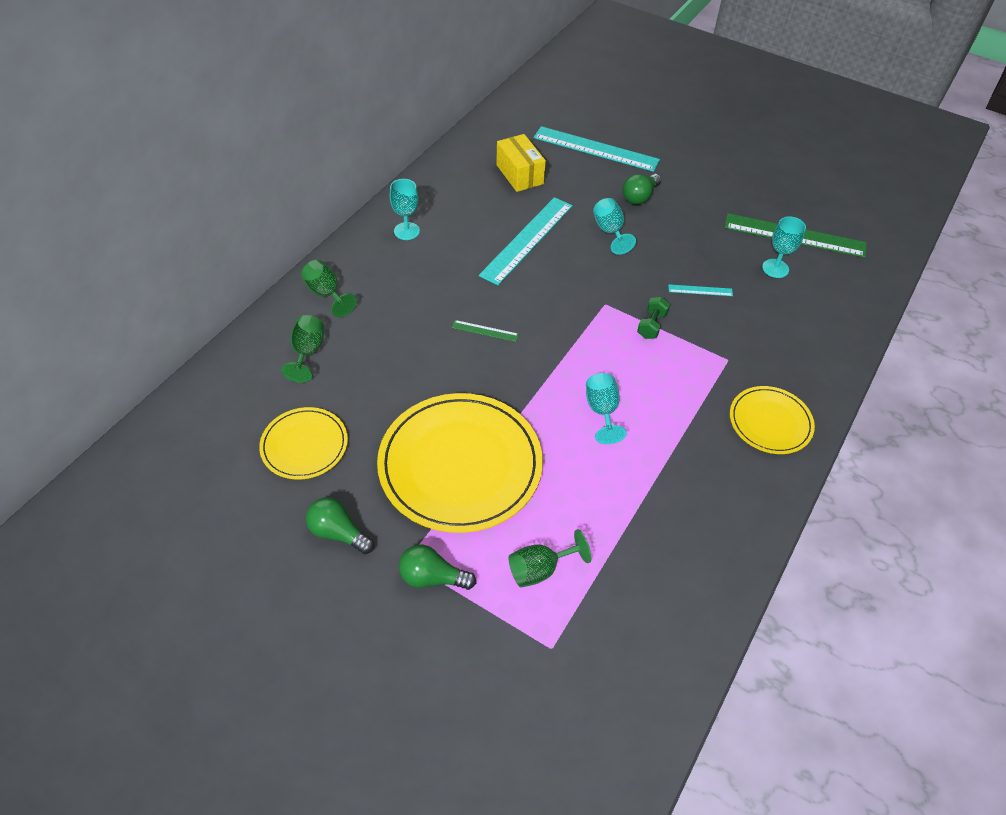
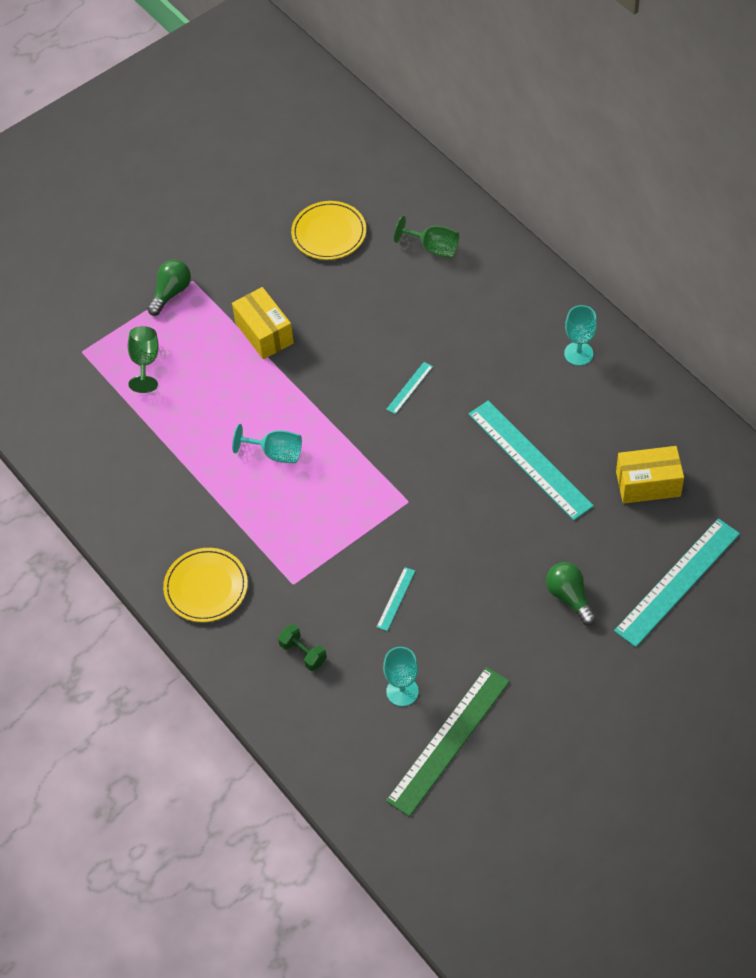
camera: 115 degrees right, 5 degrees up
(326, 294) = (505, 272): green goblet -> none
(338, 533) = (236, 243): green light bulb -> none
(460, 465) = (264, 333): yellow plate -> yellow box
(485, 331) = (409, 388): green ruler -> turquoise ruler
(610, 231) = (518, 544): turquoise goblet -> none
(651, 325) = (363, 533): green dumbbell -> green dumbbell (303, 653)

